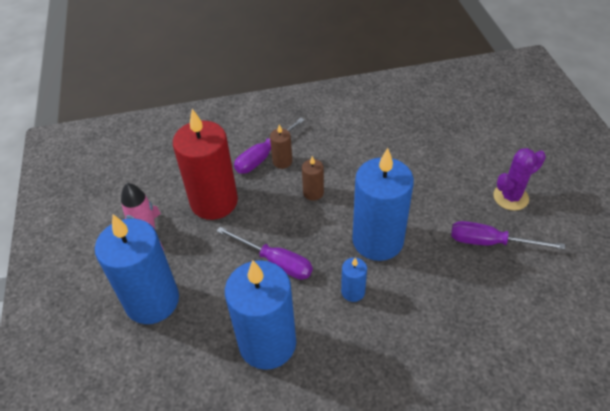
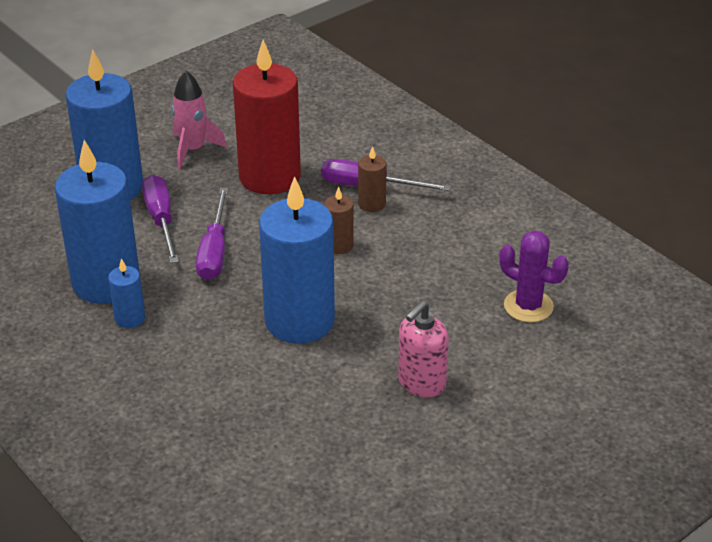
camera: 60 degrees right, 10 degrees down
(353, 292) = (210, 323): blue candle -> blue candle (130, 318)
(467, 203) = (421, 383): none -> pink soap dispenser
(490, 242) = (365, 422): purple screwdriver -> purple screwdriver (161, 220)
(510, 197) = (464, 424): purple cactus -> purple cactus (528, 306)

